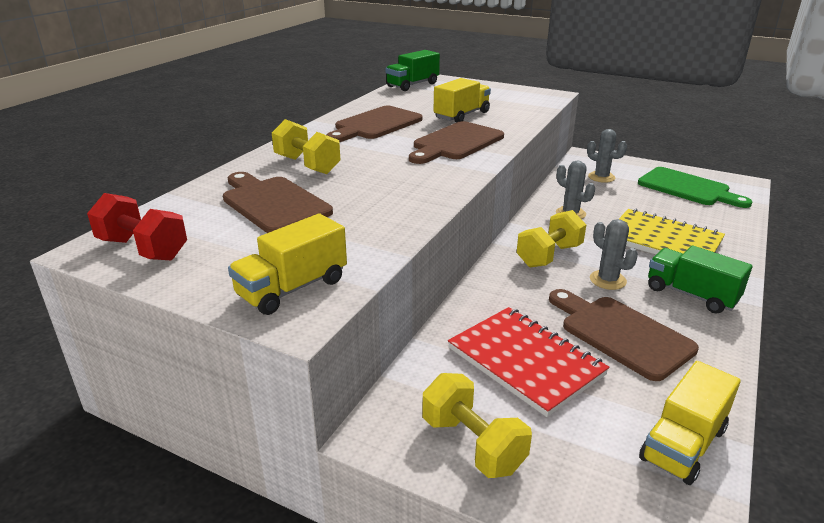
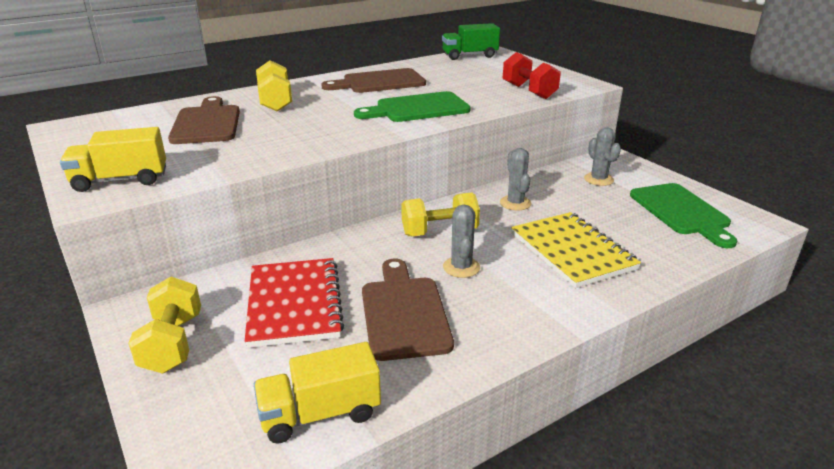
camera: 30 degrees right, 0 degrees up
(143, 249) = (86, 133): red dumbbell -> red dumbbell (529, 91)
(455, 143) = (417, 108): brown cutting board -> green cutting board
(462, 115) = (465, 88): yellow truck -> none
(691, 295) = (523, 305): green truck -> none

